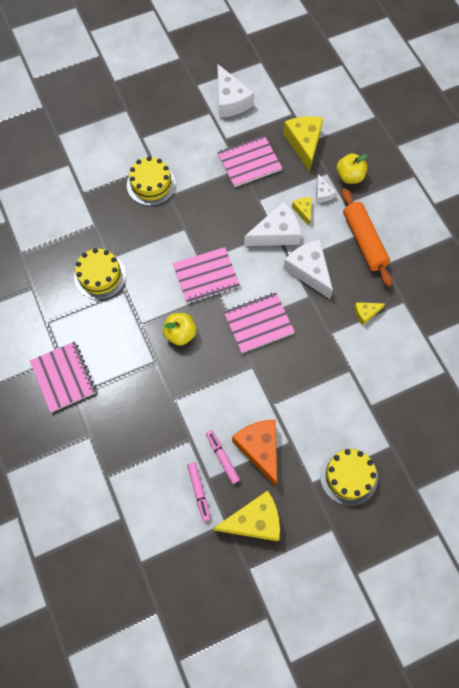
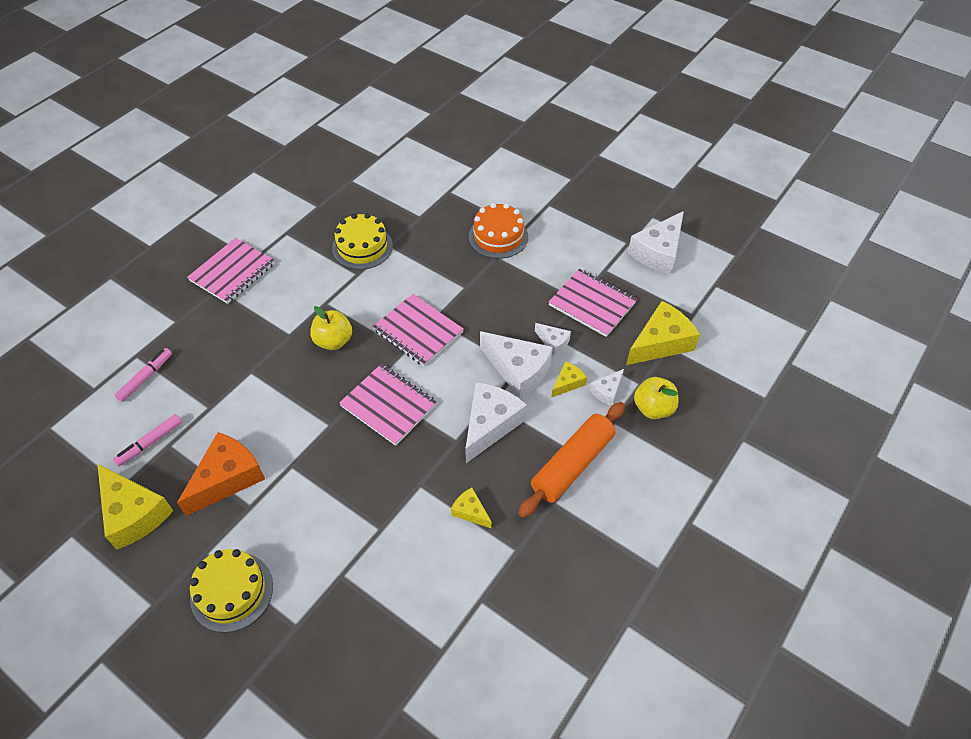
camera: 60 degrees right, 15 degrees down
(151, 184) = (498, 236): yellow cake -> orange cake
(222, 457) = (201, 446): pink marker -> pink marker (146, 377)
(266, 201) = (553, 342): none -> white cheese

